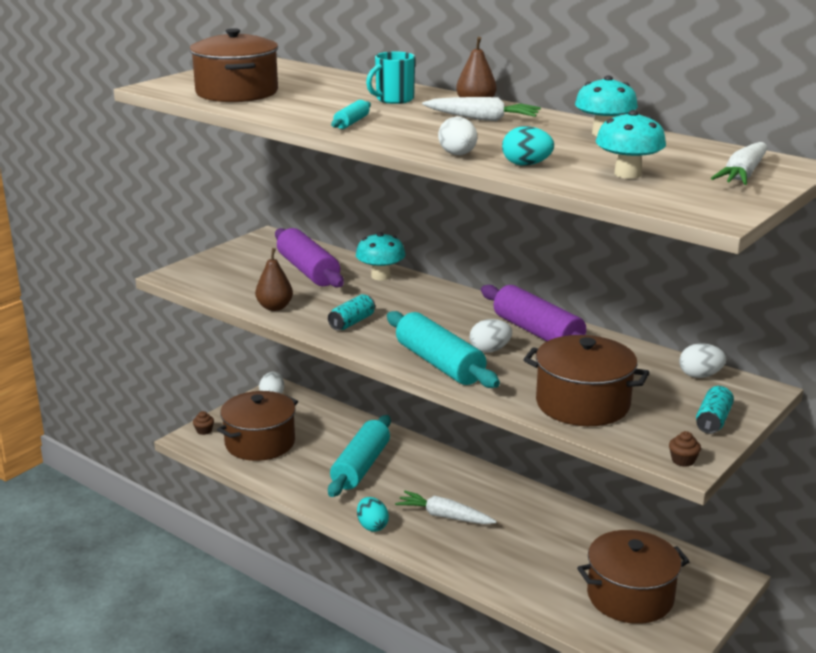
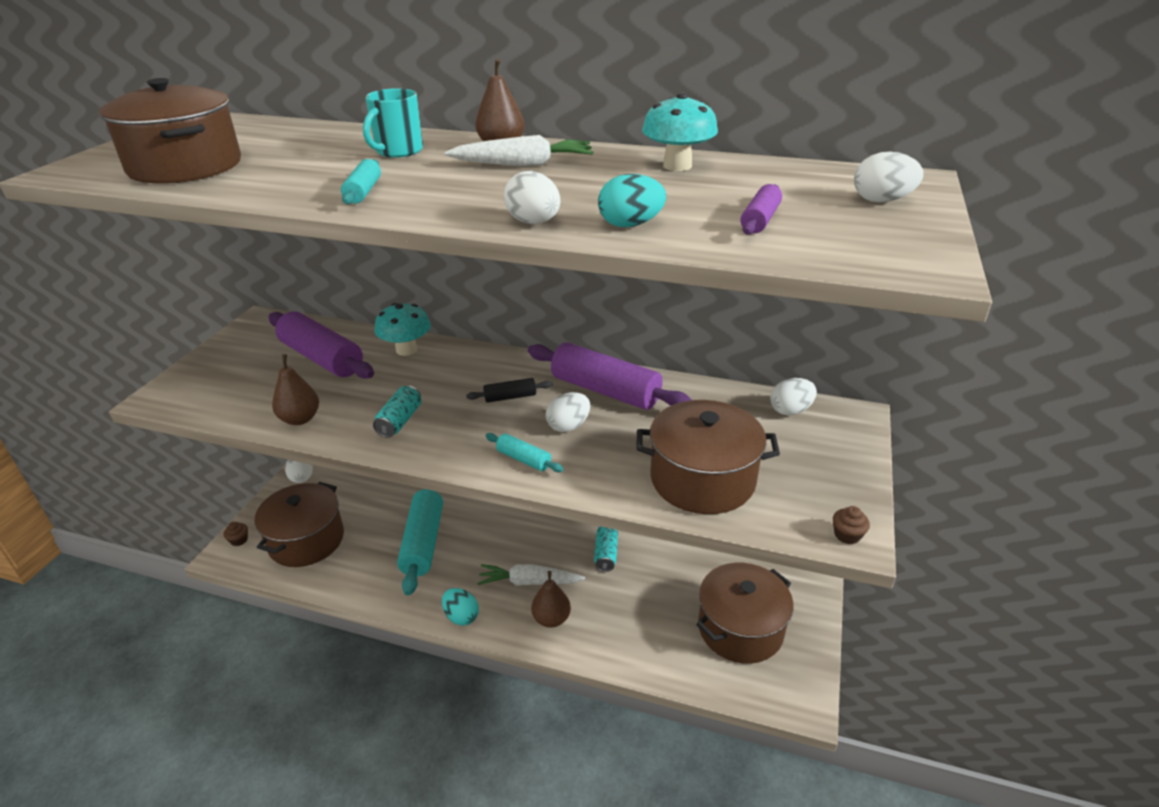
camera: 20 degrees left, 10 degrees up
(439, 364) = (523, 459): turquoise rolling pin -> turquoise rolling pin, size x0.46
(451, 323) = (510, 397): none -> black rolling pin
(452, 547) = (551, 619): none -> brown pear
(627, 174) = (760, 220): turquoise mushroom -> purple rolling pin
(713, 420) = (839, 468): turquoise can -> turquoise can (606, 554)
(743, 175) = (881, 201): white carrot -> white egg

